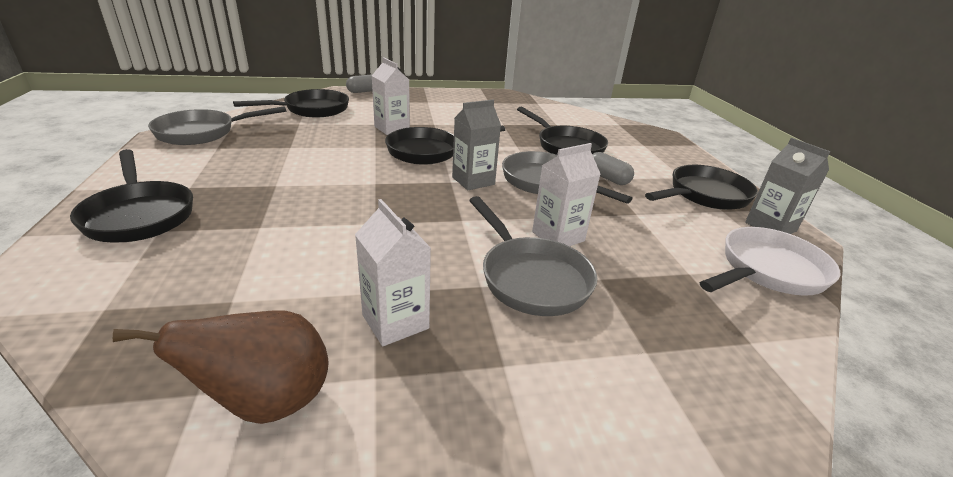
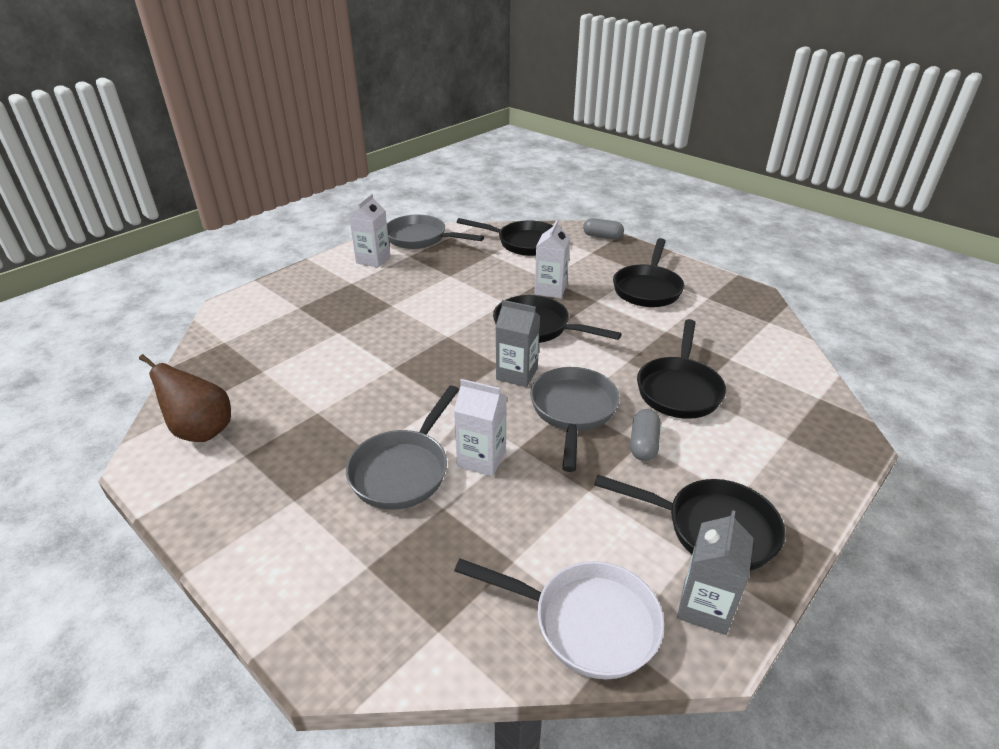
camera: 55 degrees right, 5 degrees up
(139, 215) = (305, 292): black pan -> black pan (648, 289)
(395, 322) = (296, 436): white carton -> white carton (373, 259)

